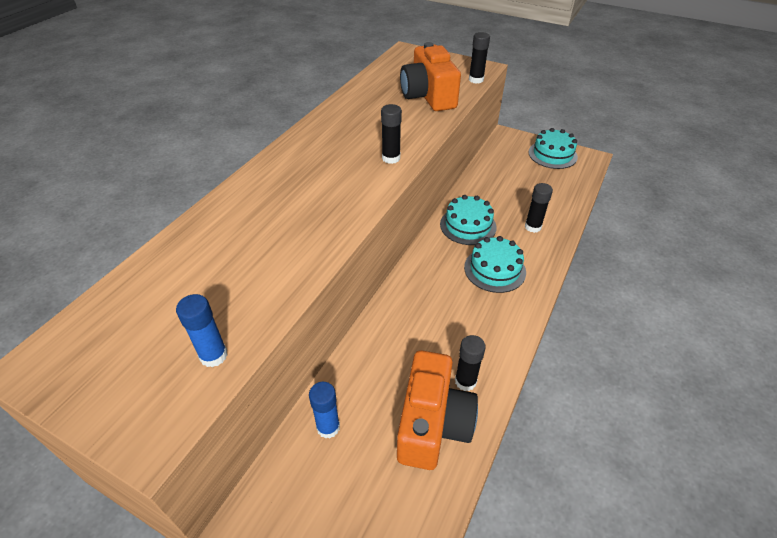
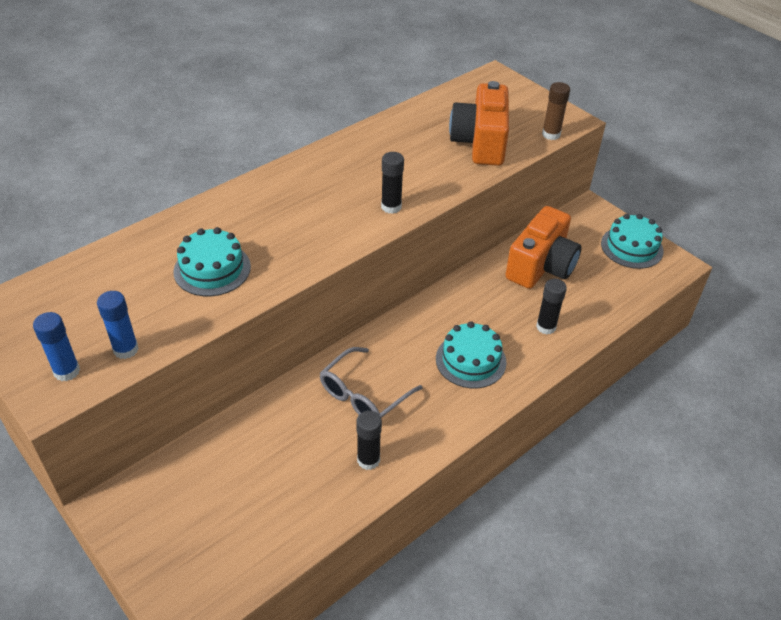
camera: 20 degrees right, 0 degrees up
(328, 427) = (217, 455): blue glue stick -> blue glue stick (67, 371)
(428, 326) = (363, 395): none -> grey glasses
(432, 423) = (313, 486): orange camera -> orange camera (541, 266)
(468, 225) = (472, 303): turquoise cake -> turquoise cake (212, 269)
(476, 80) = (551, 134): black glue stick -> brown glue stick

